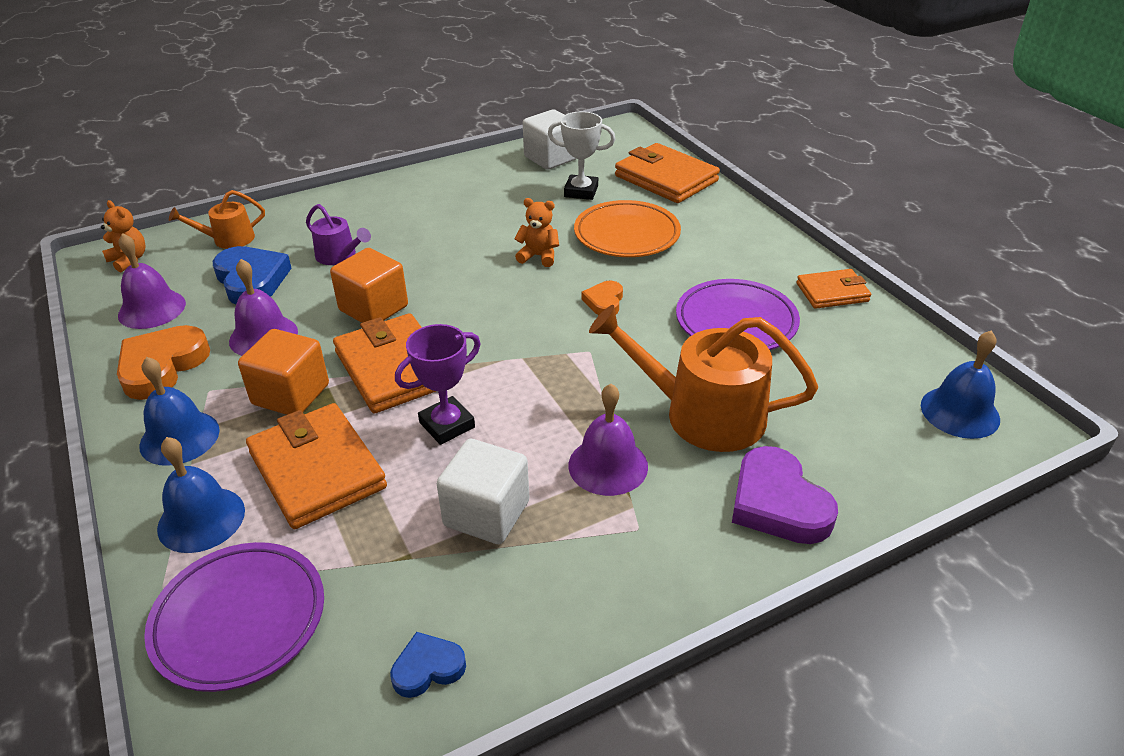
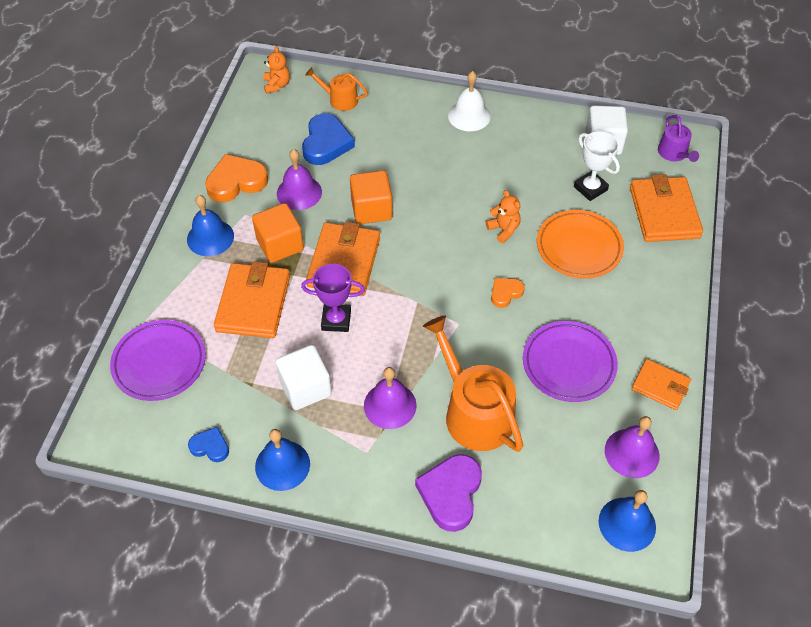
camera: 40 degrees right, 15 degrees up
(152, 309) = (261, 134): purple bell -> purple bell (632, 453)
(201, 519) = (184, 295): blue bell -> blue bell (282, 465)
(339, 256) = (388, 153): purple watering can -> purple watering can (674, 153)
(395, 193) = (469, 116): none -> white bell

